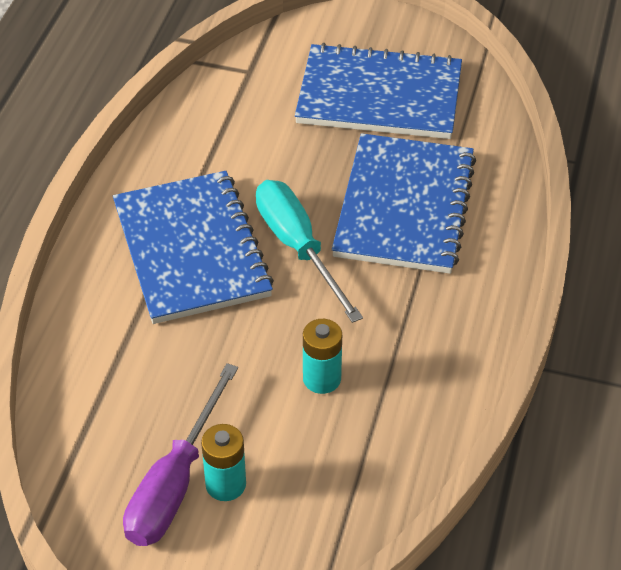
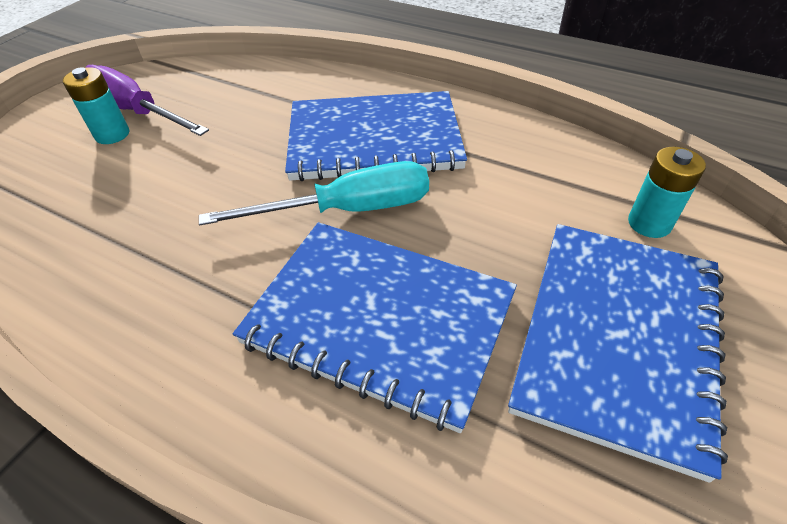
camera: 105 degrees right, 0 degrees up
(322, 379) = (169, 202): turquoise battery -> turquoise battery (649, 223)

